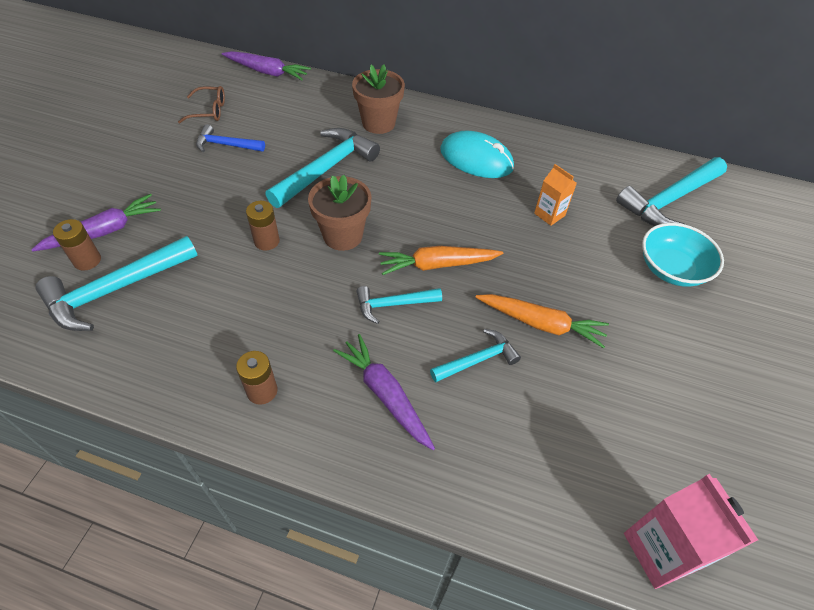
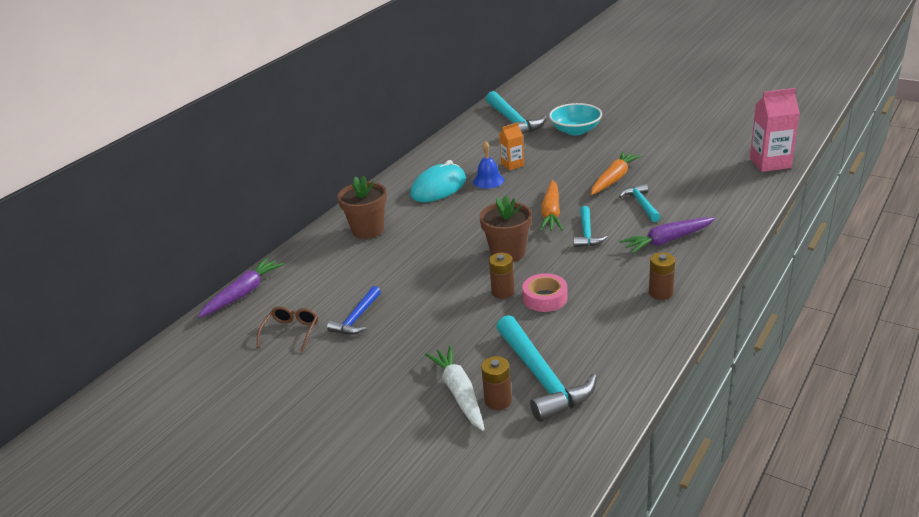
camera: 70 degrees left, 20 degrees down
(104, 231) = (459, 393): purple carrot -> white carrot
(254, 278) = (545, 298): none -> pink tape
(326, 169) = (419, 259): turquoise hammer -> none
(503, 198) = (488, 180): none -> blue bell

